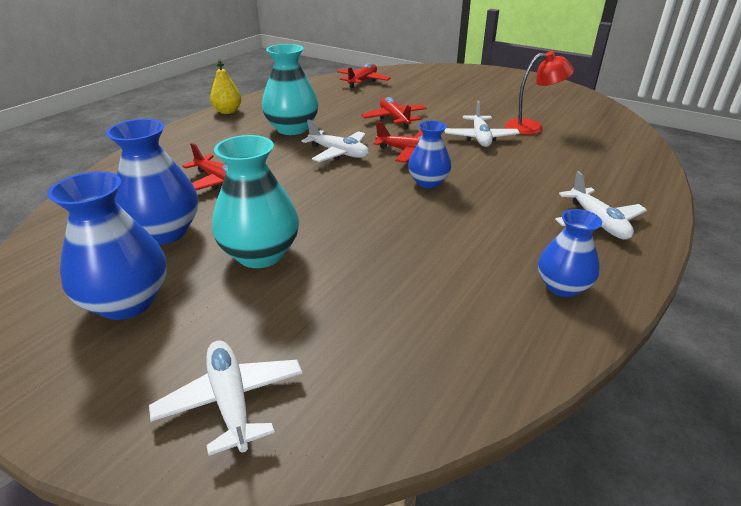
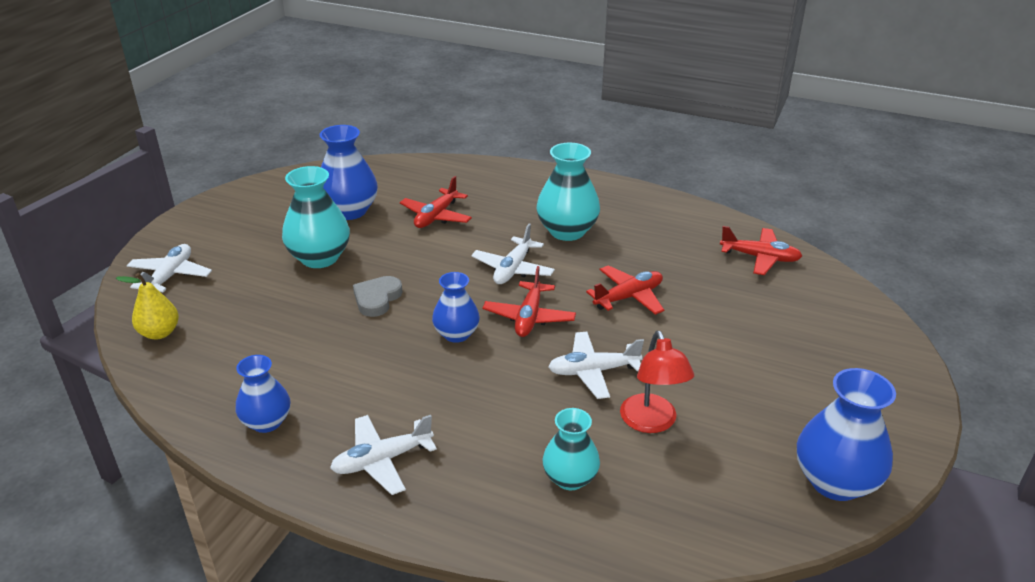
camera: 80 degrees right, 0 degrees up
(127, 302) = (265, 219): blue vase -> blue vase (835, 481)
(228, 111) = (598, 185): yellow pear -> yellow pear (159, 333)
(231, 401) = (170, 276): white plane -> white plane turned 45 degrees counterclockwise
(361, 218) = (377, 299): none -> grey heart
(591, 155) = (570, 478): none -> turquoise vase

